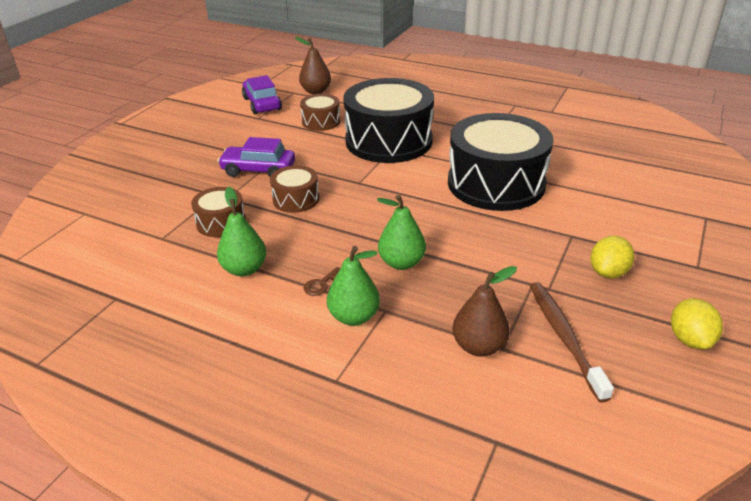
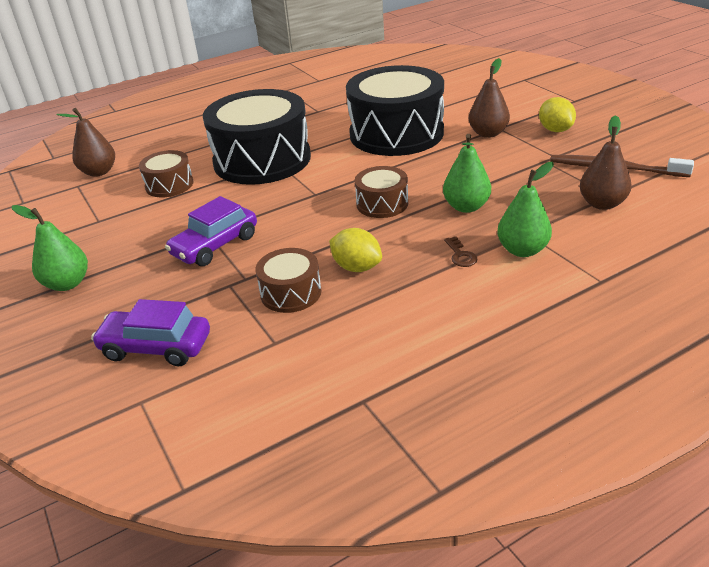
camera: 55 degrees left, 0 degrees up
(244, 269) = (394, 295): green pear -> green pear (67, 283)
(262, 104) = (70, 211): purple car -> purple car (156, 347)
(296, 199) = (302, 235): brown drum -> brown drum (382, 204)
(552, 232) = (488, 133): none -> brown pear
(690, 339) = (646, 129): yellow lemon -> yellow lemon (357, 267)

